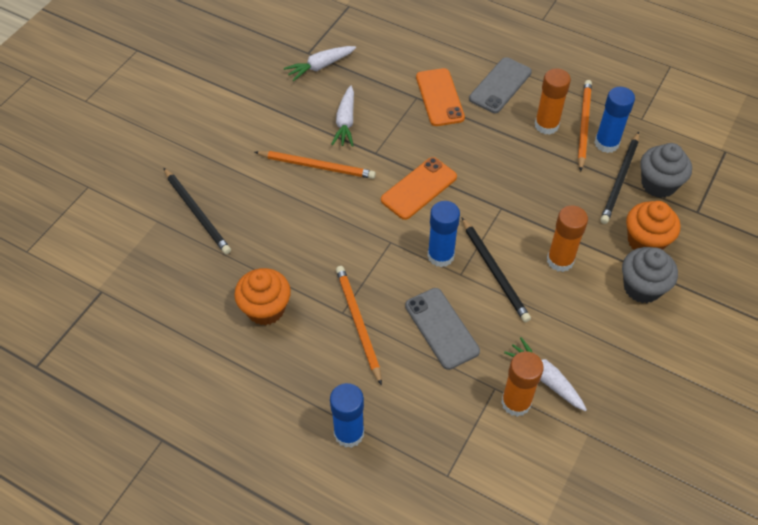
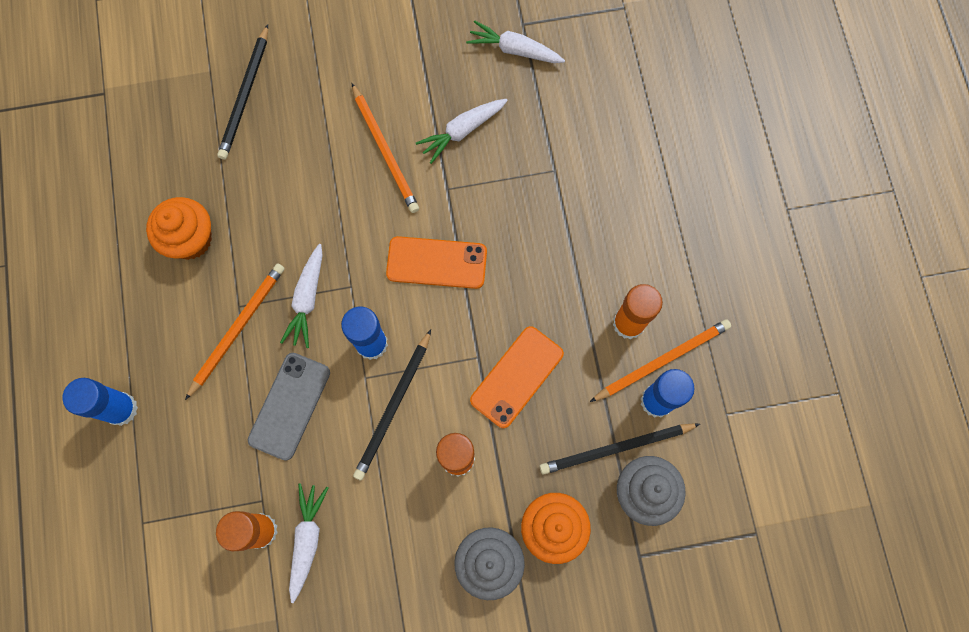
camera: 50 degrees right, 20 degrees up
(376, 271) = (307, 299): none -> white carrot
(439, 97) = (574, 192): orange phone -> orange phone (517, 377)
(500, 85) = (644, 238): grey phone -> none

